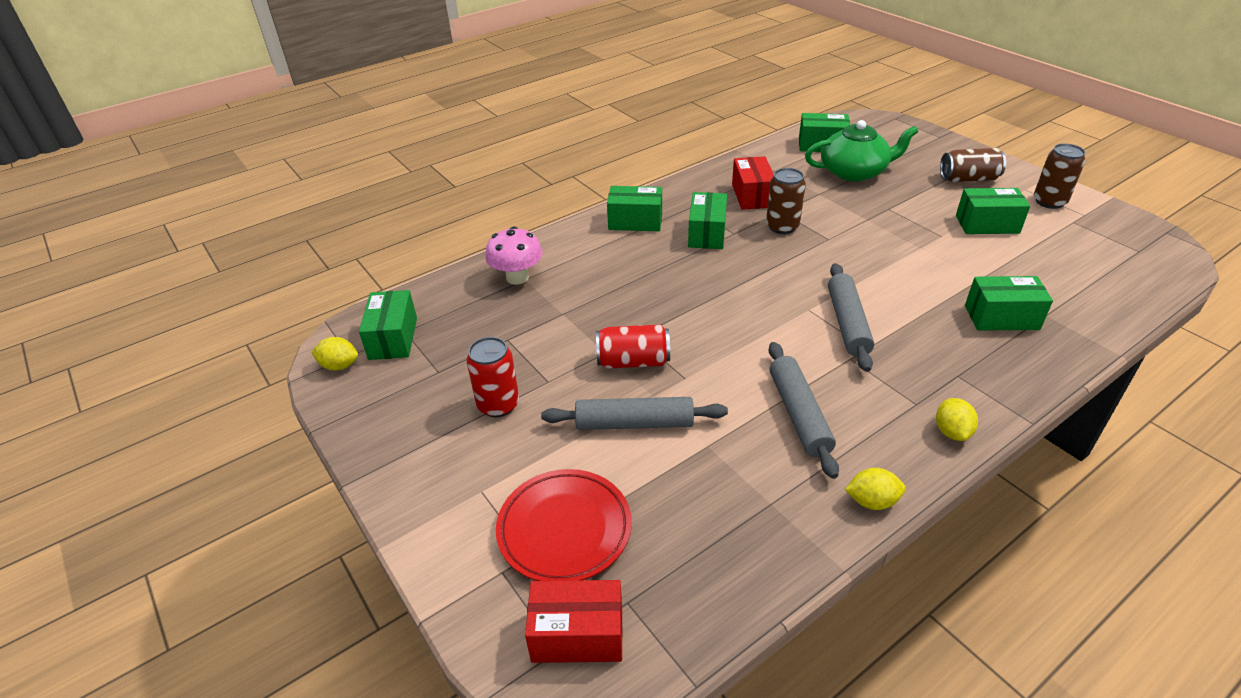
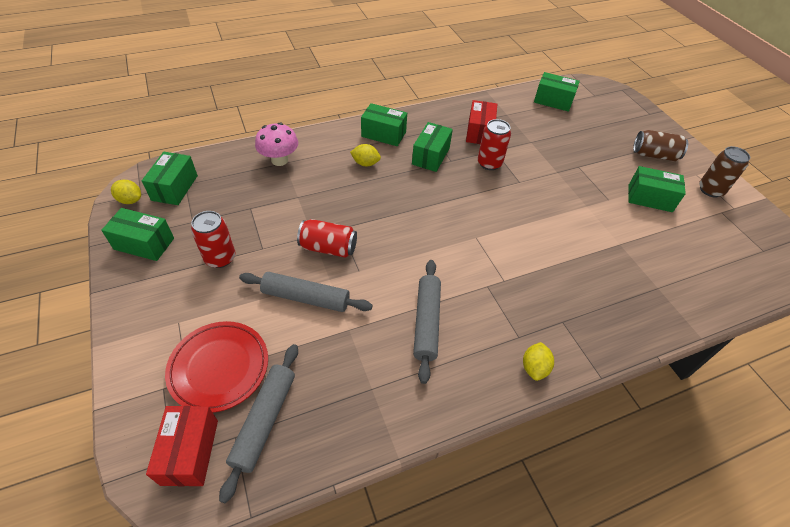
camera: 10 degrees right, 10 degrees up
(577, 634) = (190, 452): red box -> red box turned 75 degrees clockwise
(782, 226) = (489, 163): brown can -> red can
(847, 323) = (499, 256): grey rolling pin -> grey rolling pin (264, 420)
(854, 172) = (567, 129): green teapot -> none
(872, 501) = (446, 408): yellow lemon -> yellow lemon (365, 163)
(1001, 317) = (621, 281): green box -> green box (144, 244)

